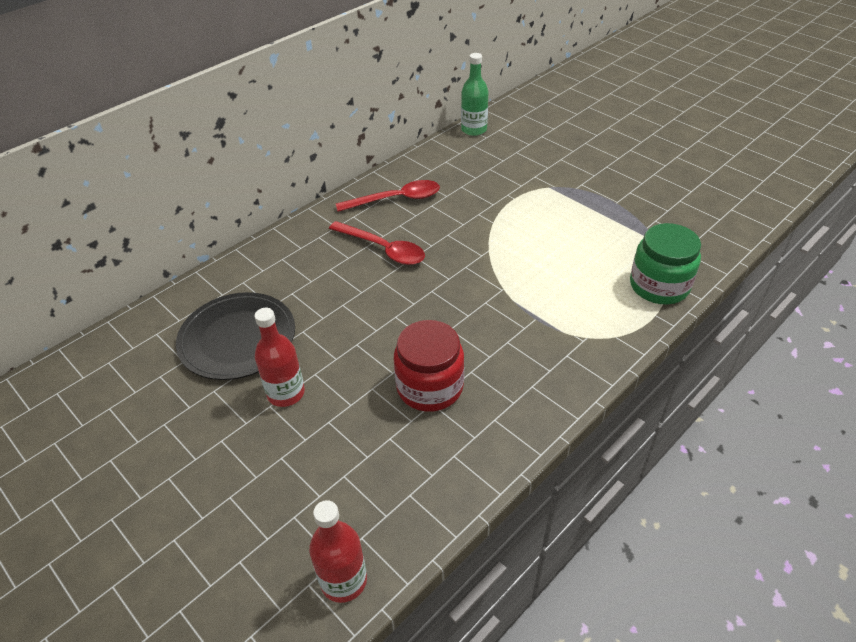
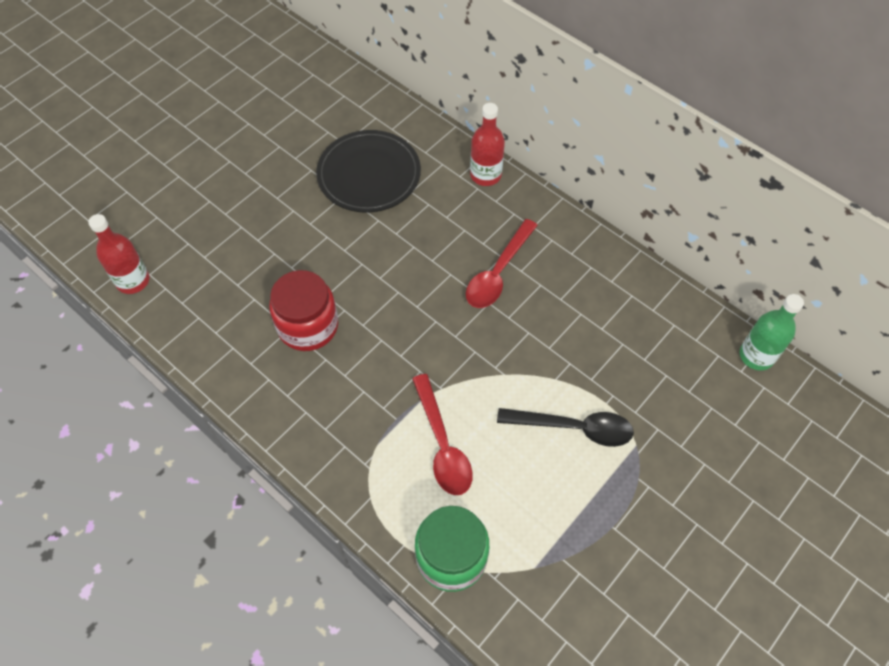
camera: 85 degrees right, 15 degrees up
(286, 393) = (306, 219): red bottle -> red bottle (485, 175)
(396, 199) = (587, 277): red spoon -> red spoon (442, 444)
(537, 215) = (573, 428): none -> black spoon

